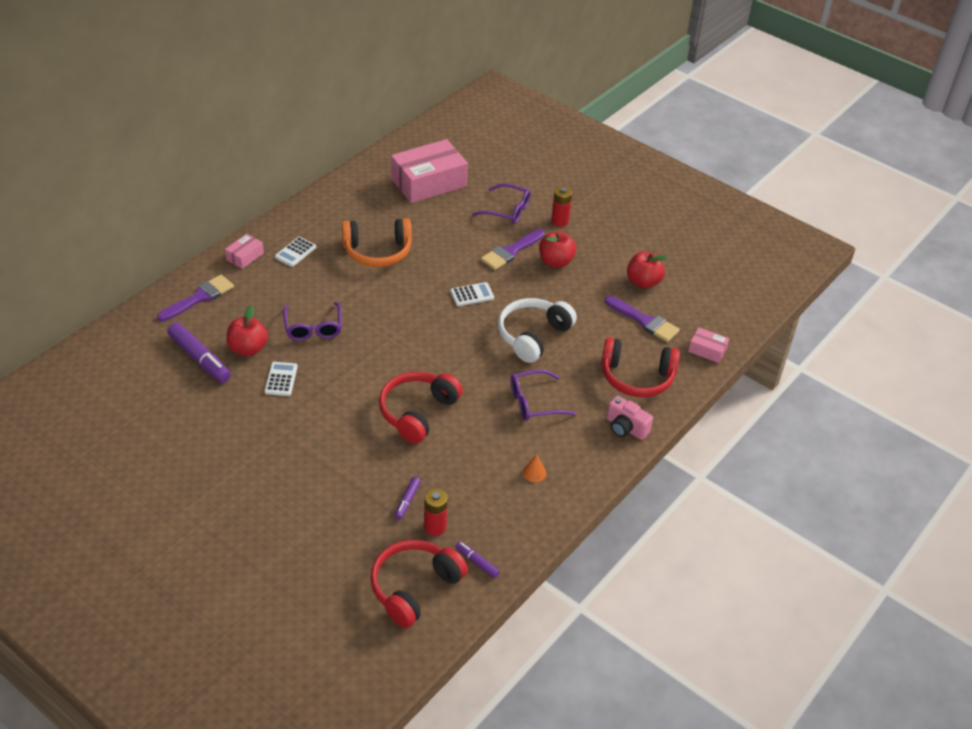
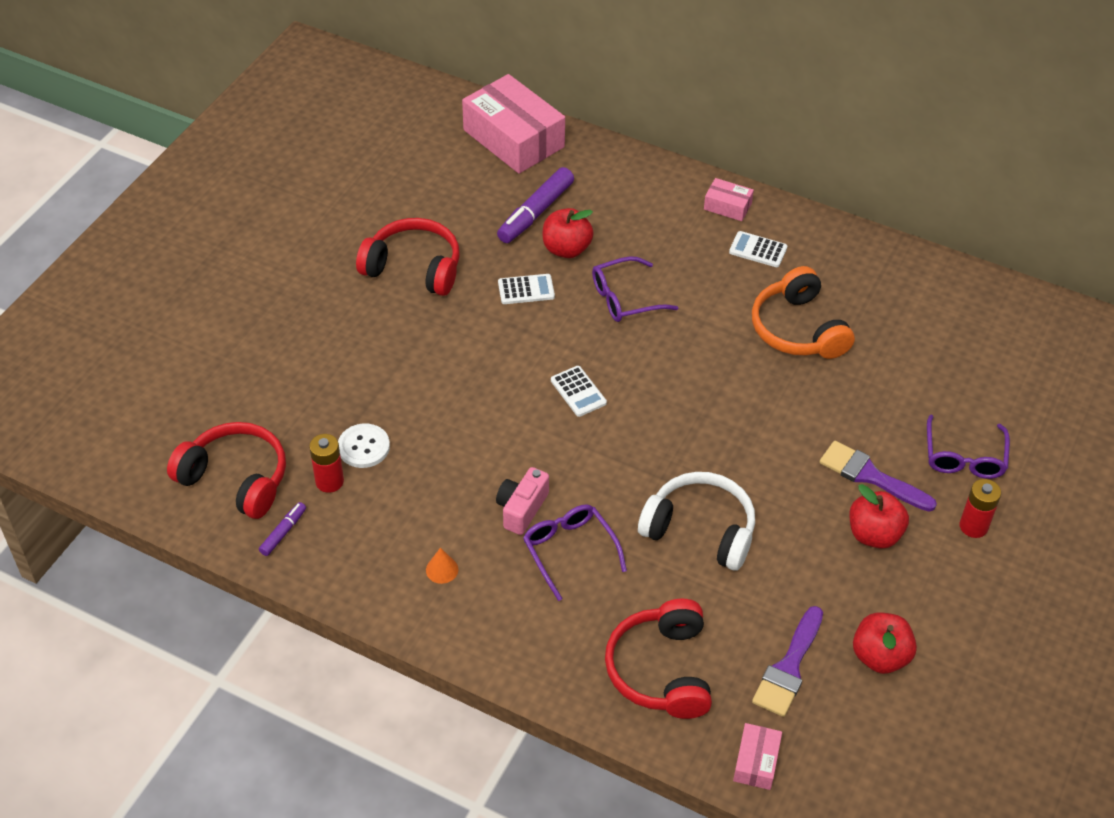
camera: 80 degrees right, 5 degrees up
(199, 297) = (636, 186): purple brush -> none
(407, 501) = (363, 447): purple marker -> white button
(417, 412) = (512, 429): red headphones -> red headphones (414, 268)
(428, 182) = (978, 354): pink box -> pink box (514, 138)
(472, 295) = (756, 446): white calculator -> white calculator (578, 392)
(626, 428) = (554, 667): pink camera -> pink camera (521, 509)

